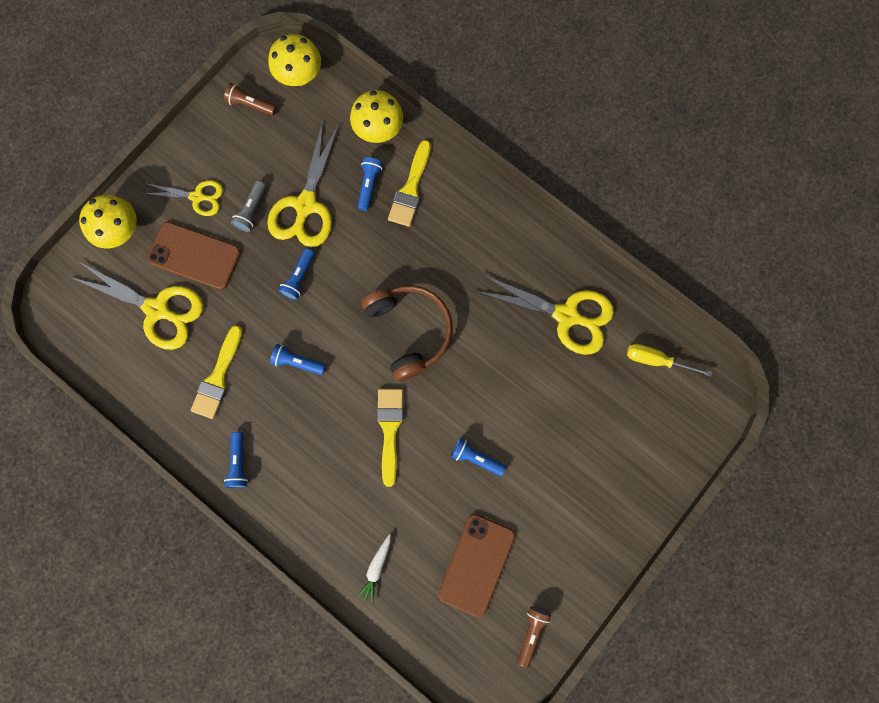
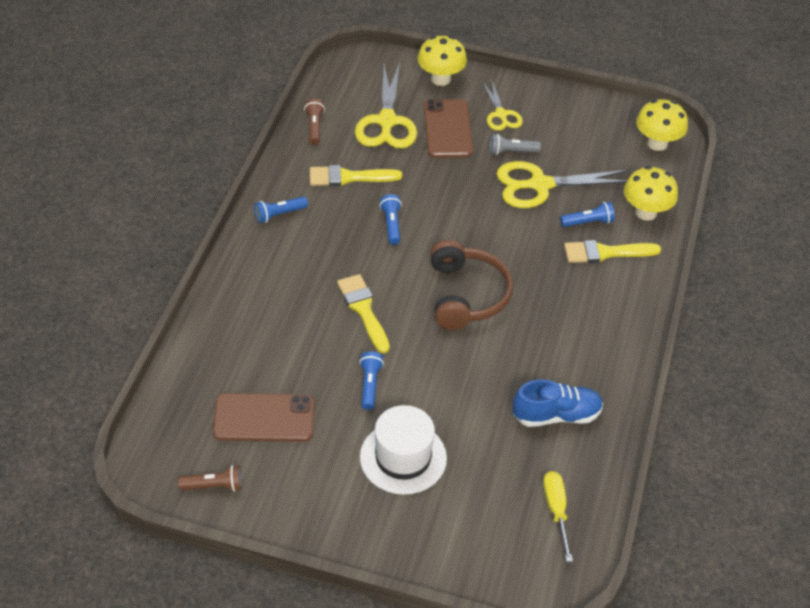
camera: 65 degrees right, 30 degrees down
(250, 105) = (607, 121): brown flashlight -> brown flashlight (314, 127)
(299, 278) = (470, 201): blue flashlight -> none
(376, 568) = (226, 341): white carrot -> none
(390, 429) = (363, 310): yellow brush -> yellow brush turned 90 degrees counterclockwise
(410, 331) = (467, 295): brown headphones -> brown headphones turned 45 degrees counterclockwise
(561, 460) = (403, 457): none -> white hat
(566, 316) = (556, 415): yellow scissors -> blue shoe

